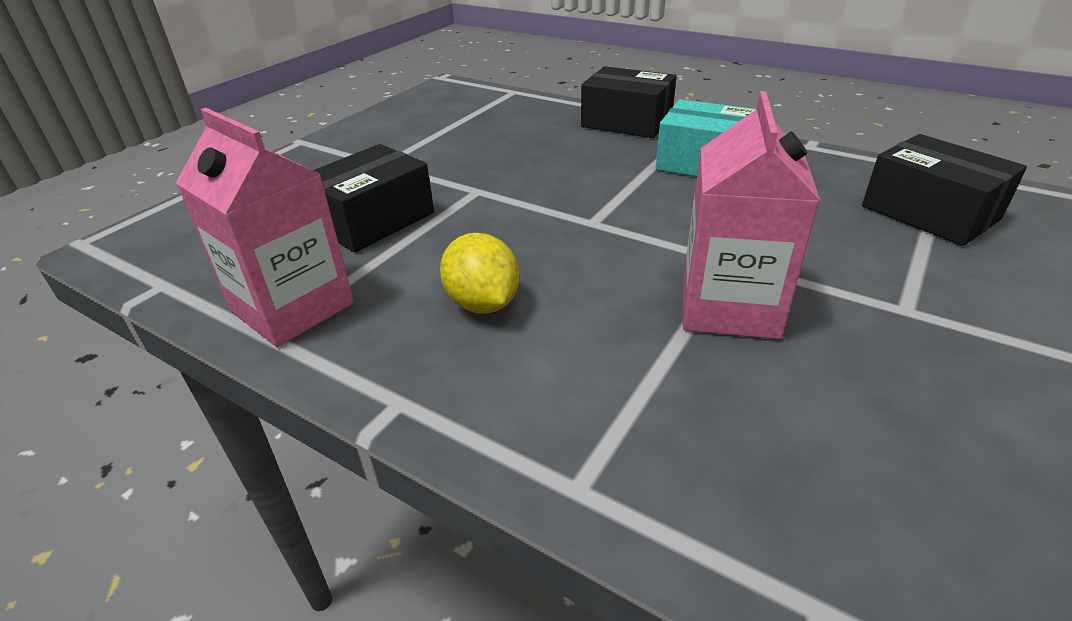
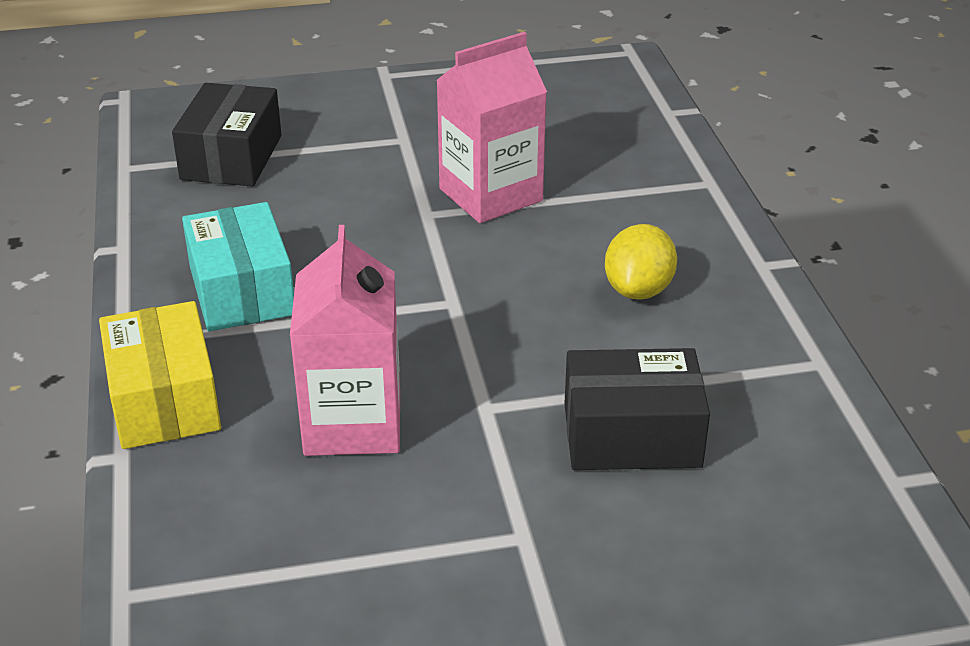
camera: 135 degrees left, 0 degrees up
(292, 307) = (785, 376): pink carton -> pink carton (353, 423)
(626, 122) = (164, 400): black box -> yellow box

